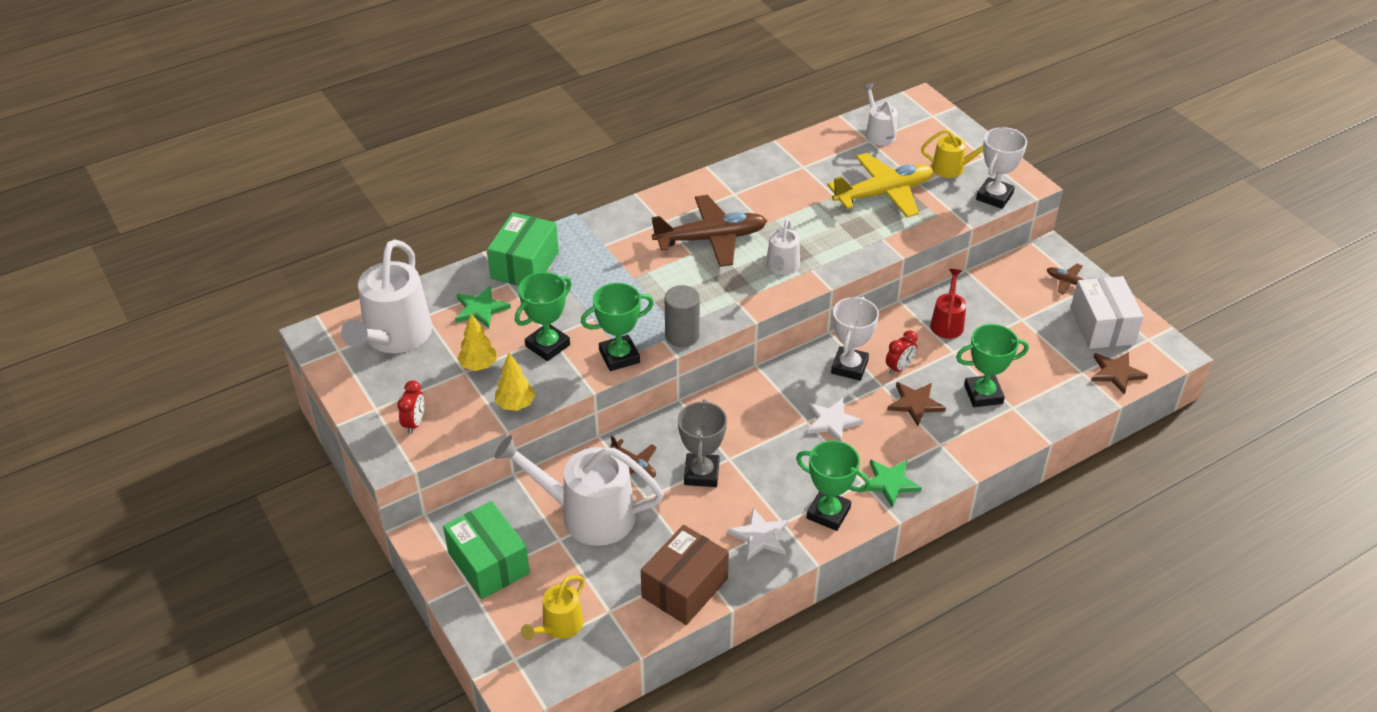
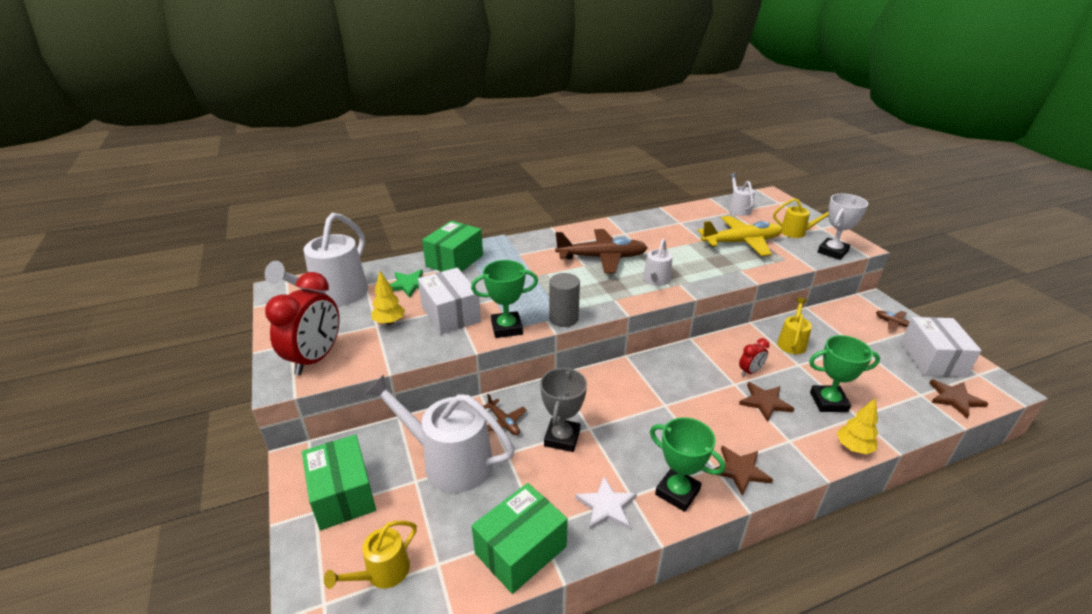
camera: 10 degrees right, 10 degrees down
(414, 423) = (316, 359): red clock -> red clock, size x2.11
(515, 405) = (406, 354): yellow tree -> yellow tree (853, 448)
(547, 345) = (451, 314): green trophy -> white box
(685, 588) = (521, 550): brown box -> green box
(832, 422) = (687, 408): white star -> none
(849, 367) = (706, 366): white trophy -> none
(890, 483) = (740, 471): green star -> brown star
(947, 323) = (792, 342): red watering can -> yellow watering can

